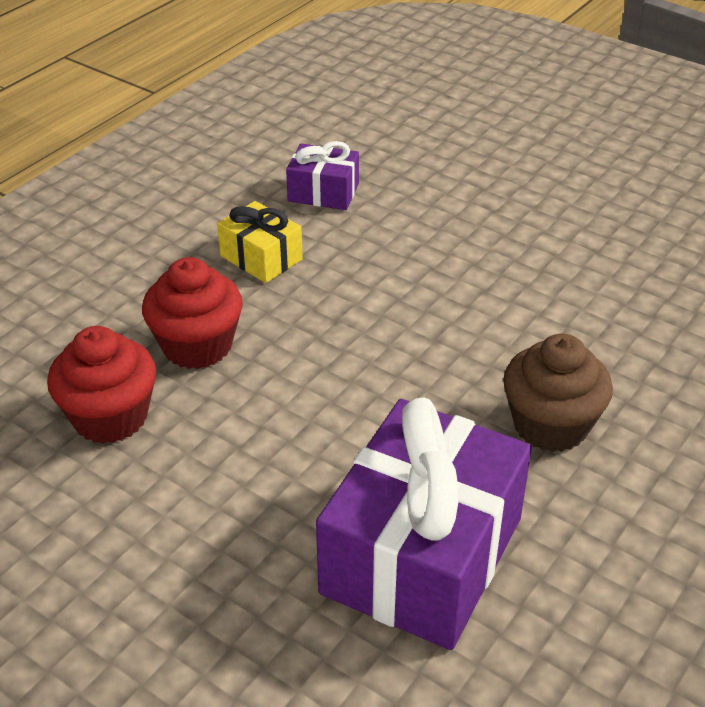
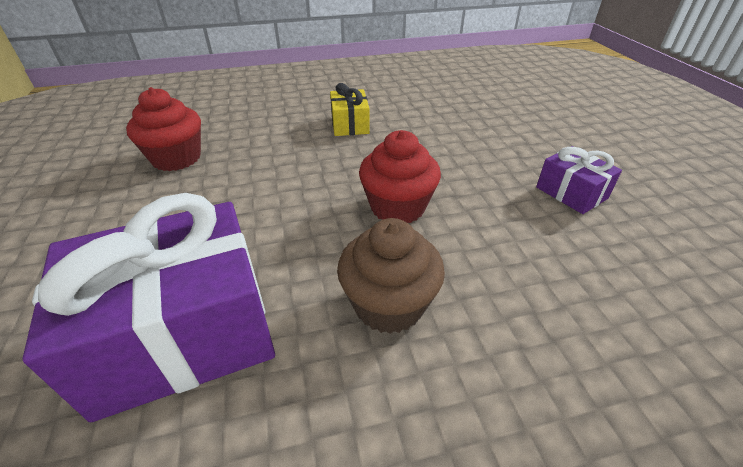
camera: 40 degrees right, 0 degrees up
(197, 346) = (260, 147): red cupcake -> red cupcake (397, 207)
(323, 192) = (424, 110): purple gift -> purple gift (571, 193)

